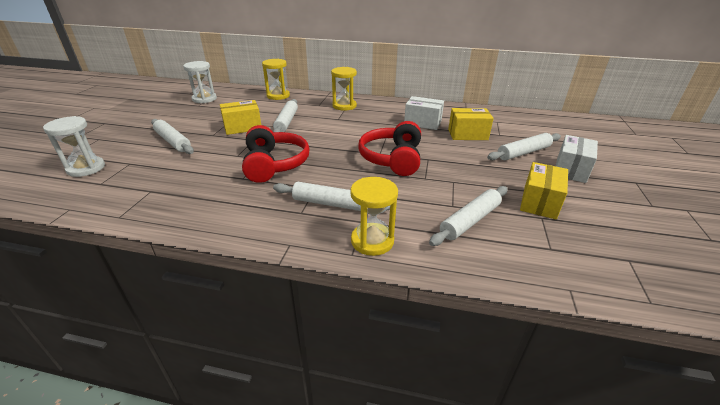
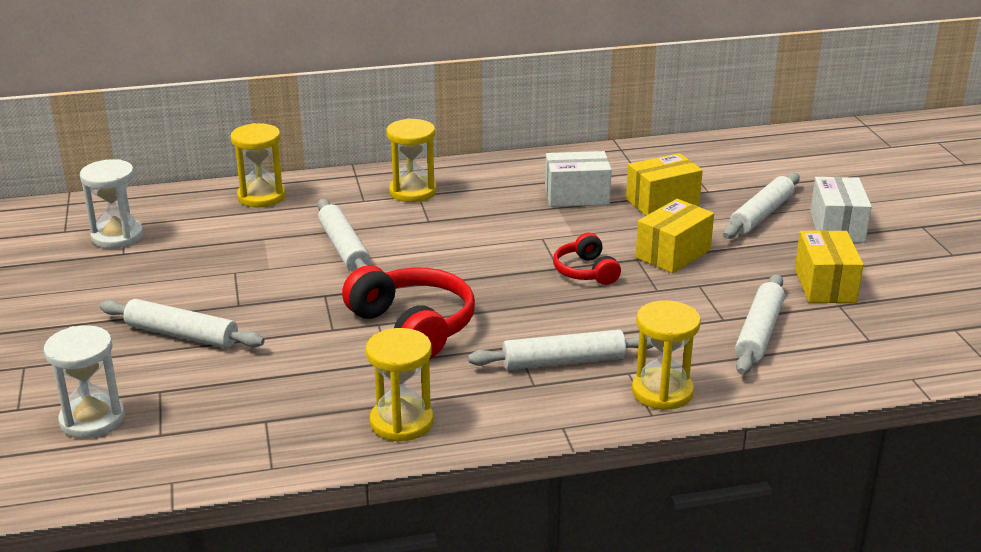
camera: 25 degrees left, 5 degrees down
(208, 212) = (401, 422): none -> yellow hourglass
(242, 127) = (276, 277): yellow box -> yellow box (673, 254)
(392, 159) = (585, 271): red headphones -> red headphones, size x0.57

